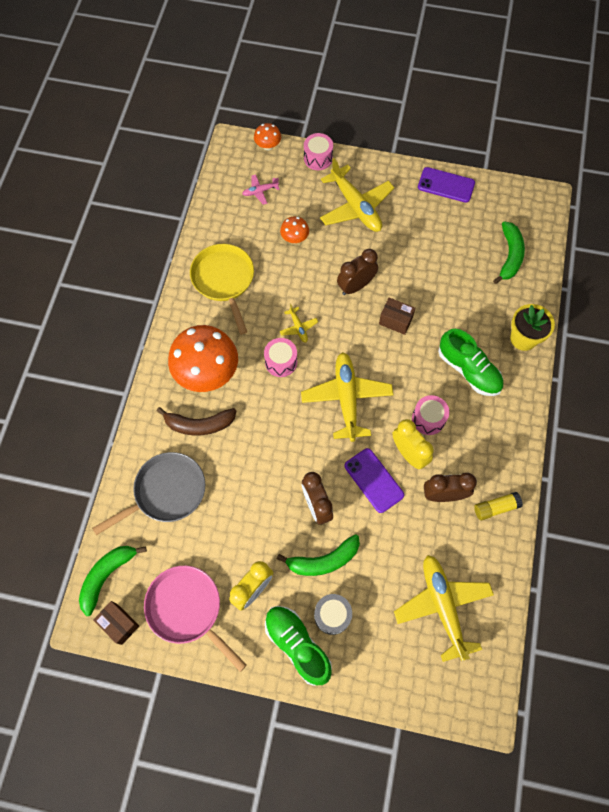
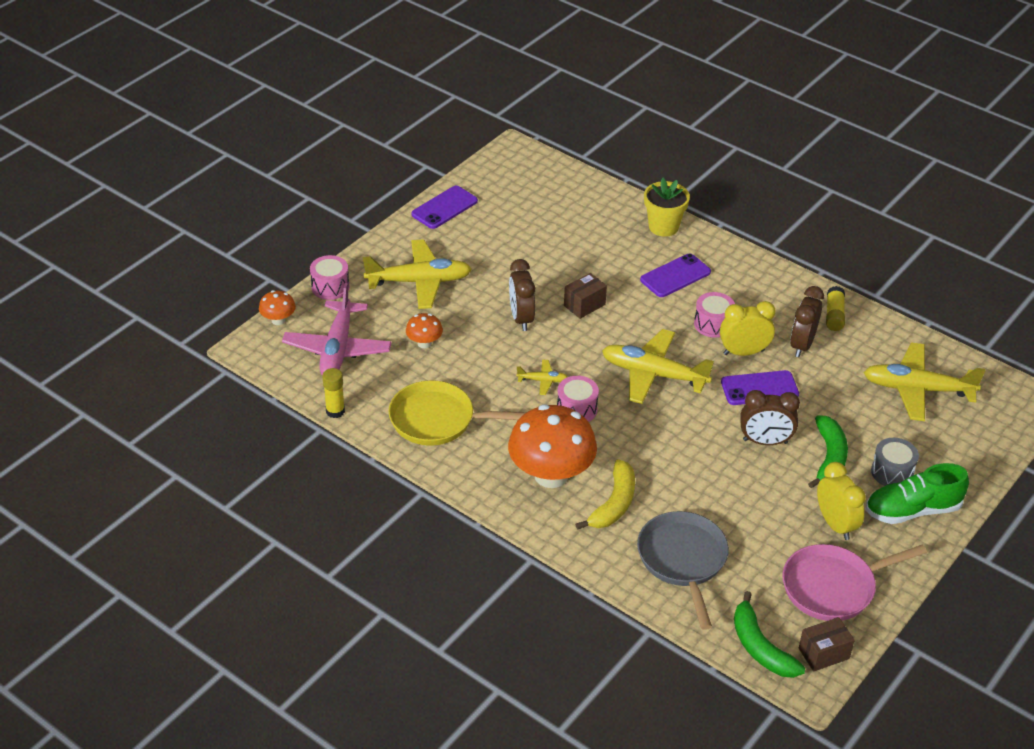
camera: 65 degrees left, 25 degrees down
(199, 424) = (614, 504): brown banana -> yellow banana
(201, 218) = (335, 411): none -> yellow glue stick
(260, 191) = (337, 349): pink plane -> pink plane, size x2.20
(468, 370) = (675, 276): green shoe -> purple phone
(509, 256) = (563, 199): green banana -> none

